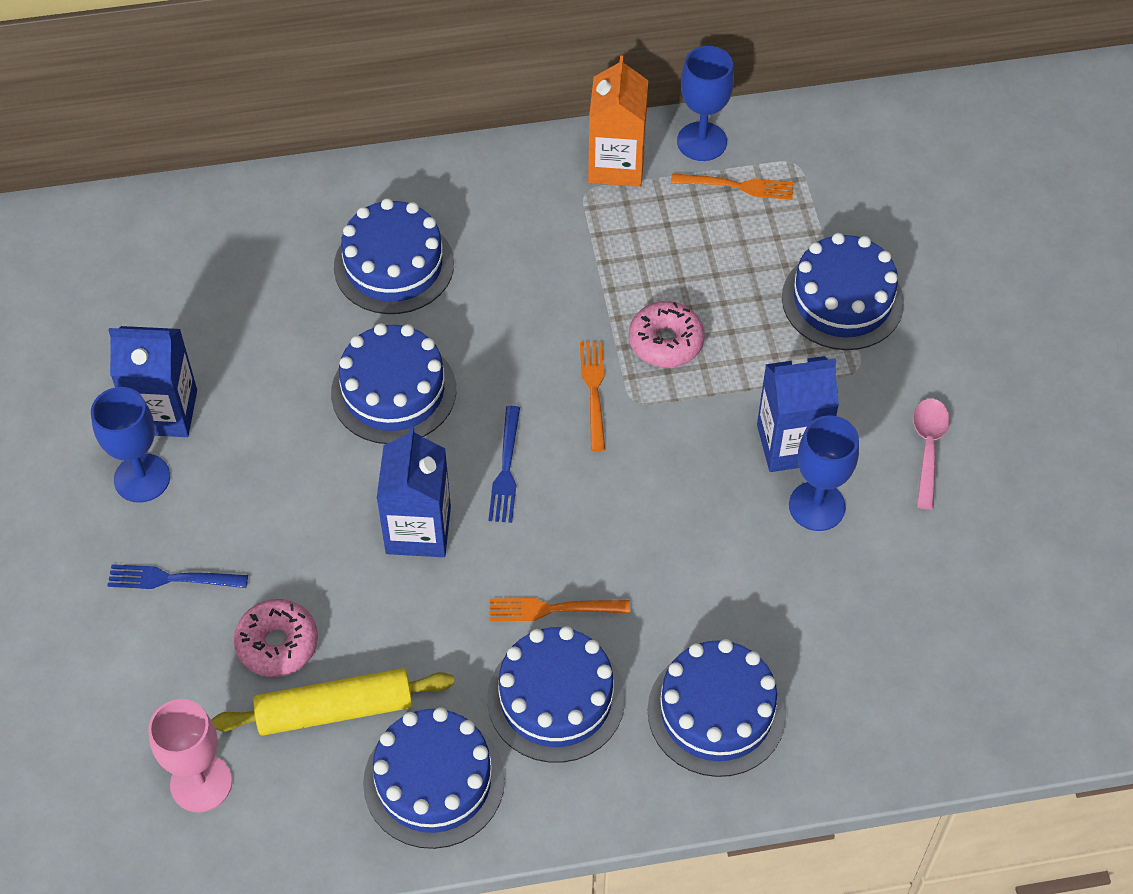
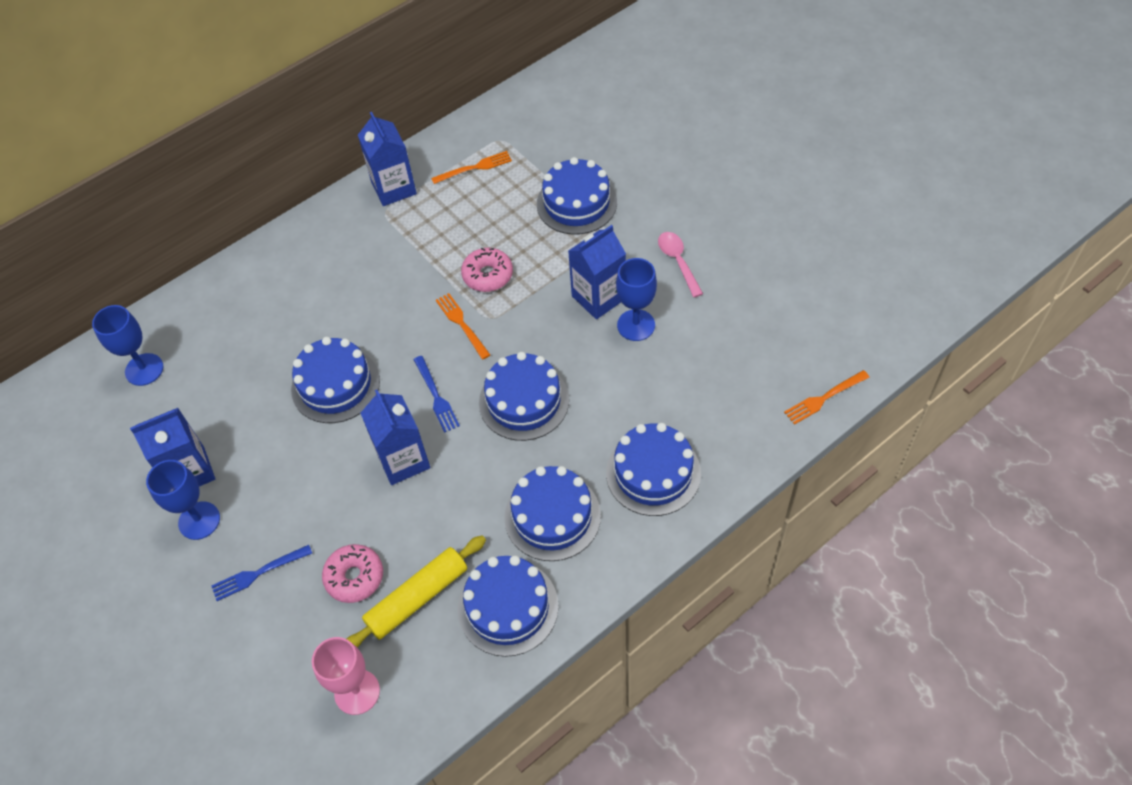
camera: 25 degrees left, 0 degrees up
(394, 265) = (289, 310): blue cake -> blue cake (524, 401)
(552, 609) = (517, 464): orange fork -> orange fork (824, 398)
(616, 165) = (394, 188): orange carton -> blue carton
(702, 141) = (437, 152): blue goblet -> blue goblet (144, 369)

